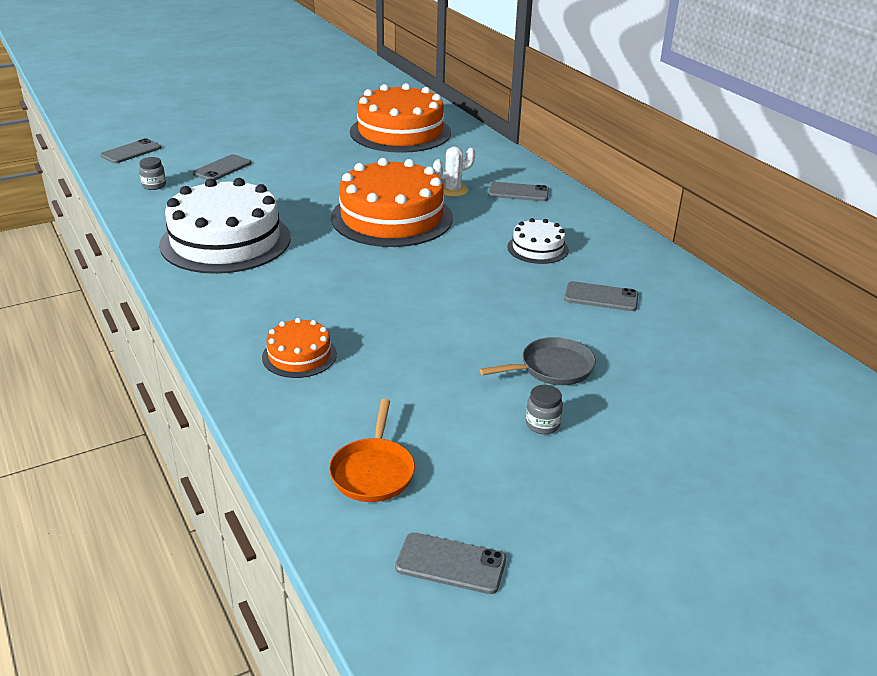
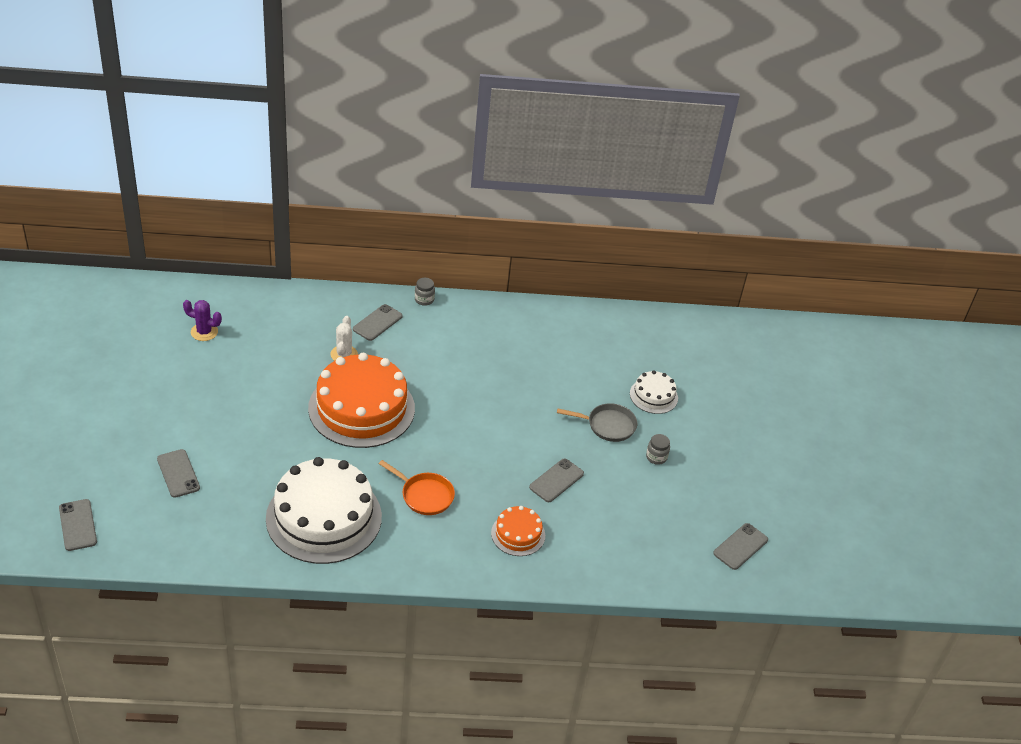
camera: 65 degrees left, 10 degrees up
(154, 185) = (175, 530): grey jar -> grey jar (424, 300)
(373, 471) = (654, 546): orange pan -> orange pan (424, 495)
(400, 132) = (204, 332): orange cake -> purple cactus
(537, 248) = (467, 357): white cake -> white cake (653, 396)
(552, 368) = (608, 425): grey pan -> grey pan turned 90 degrees clockwise
(601, 297) = (548, 362): grey phone -> grey phone (556, 480)

